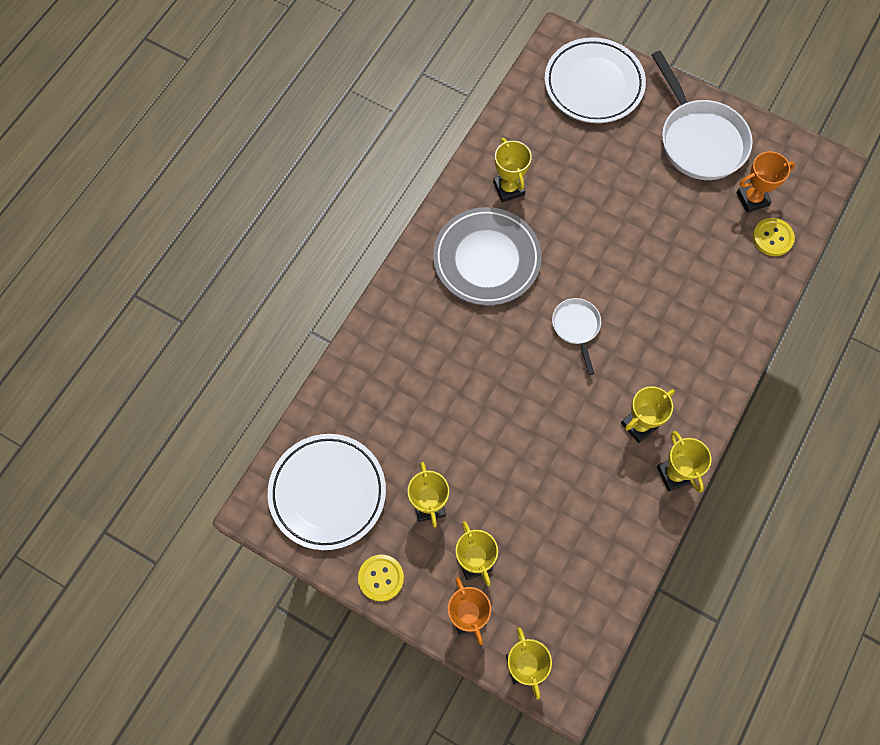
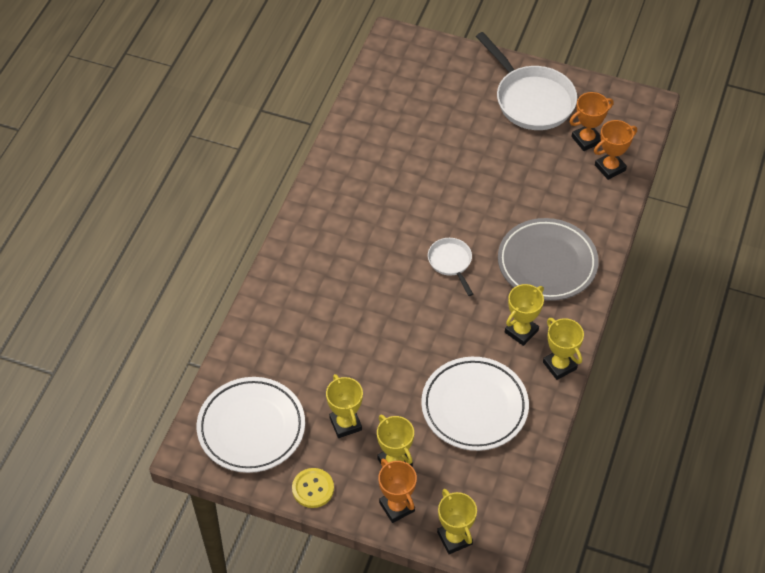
camera: 10 degrees left, 15 degrees down
(486, 259) = (360, 220): grey plate -> grey plate (547, 263)
(508, 188) = (369, 161): yellow trophy -> none
(593, 84) = (430, 68): white plate -> white plate (474, 407)
(772, 238) = (610, 168): yellow button -> orange trophy

